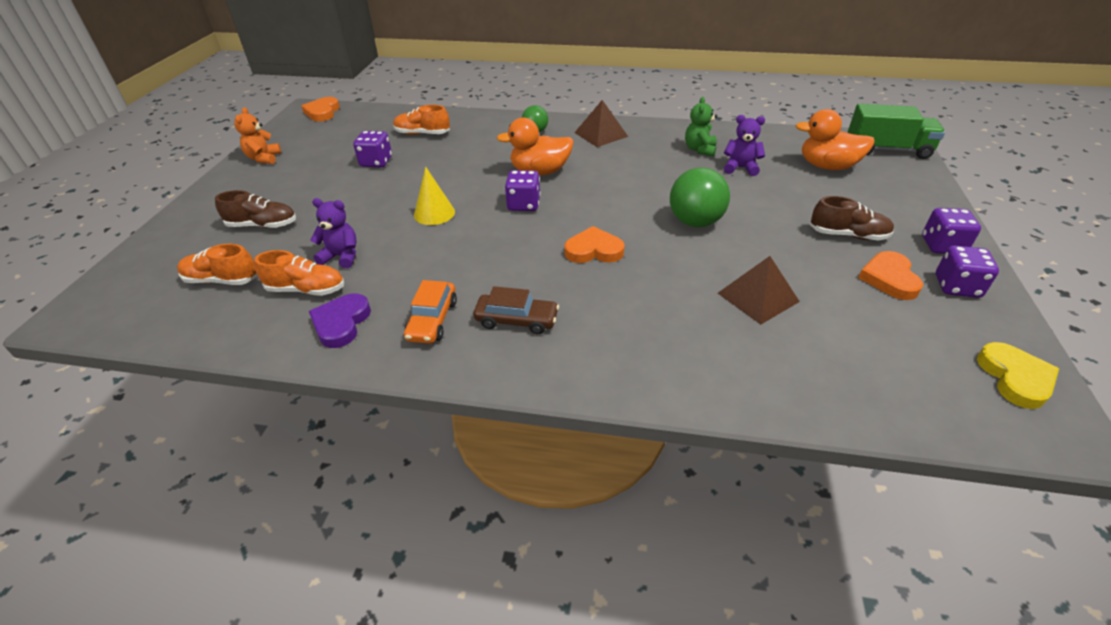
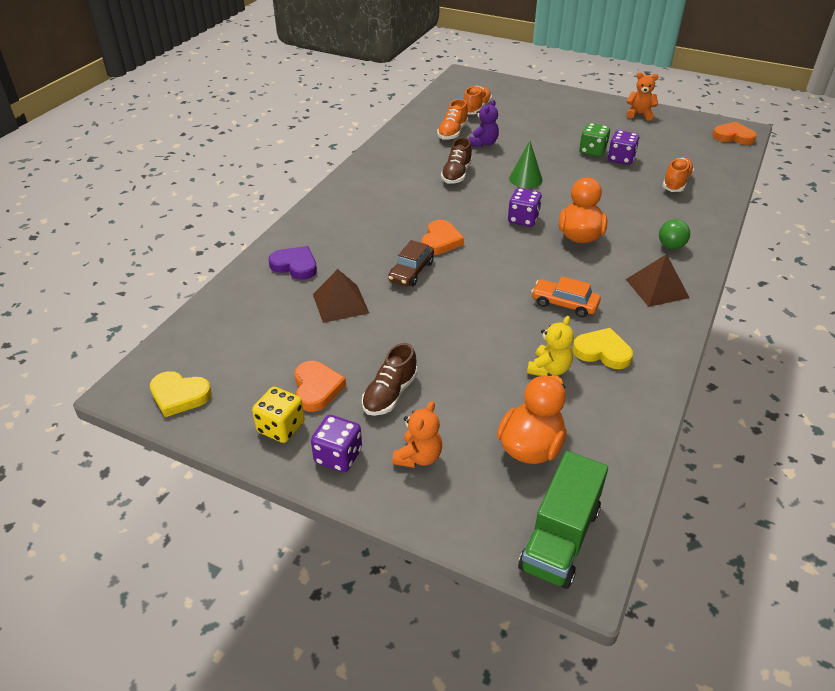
camera: 105 degrees right, 0 degrees up
(263, 225) = (535, 117): brown shoe -> brown shoe (456, 174)
(341, 323) = (413, 143): purple heart -> purple heart (295, 266)
(359, 179) = (592, 151): none -> green dice
(432, 320) = (398, 170): orange car -> orange car (564, 304)
(434, 213) = (525, 179): yellow cone -> green cone
(516, 320) = (380, 198): brown car -> brown car (411, 271)
(695, 222) = (456, 303): green ball -> none
(699, 149) = (602, 352): green teddy bear -> yellow heart
(740, 168) = (549, 369): purple teddy bear -> yellow teddy bear
(889, 278) = (317, 388): orange heart -> orange heart turned 60 degrees clockwise
(893, 208) = (418, 457): none -> orange teddy bear
(957, 286) = (281, 427): purple dice -> yellow dice

